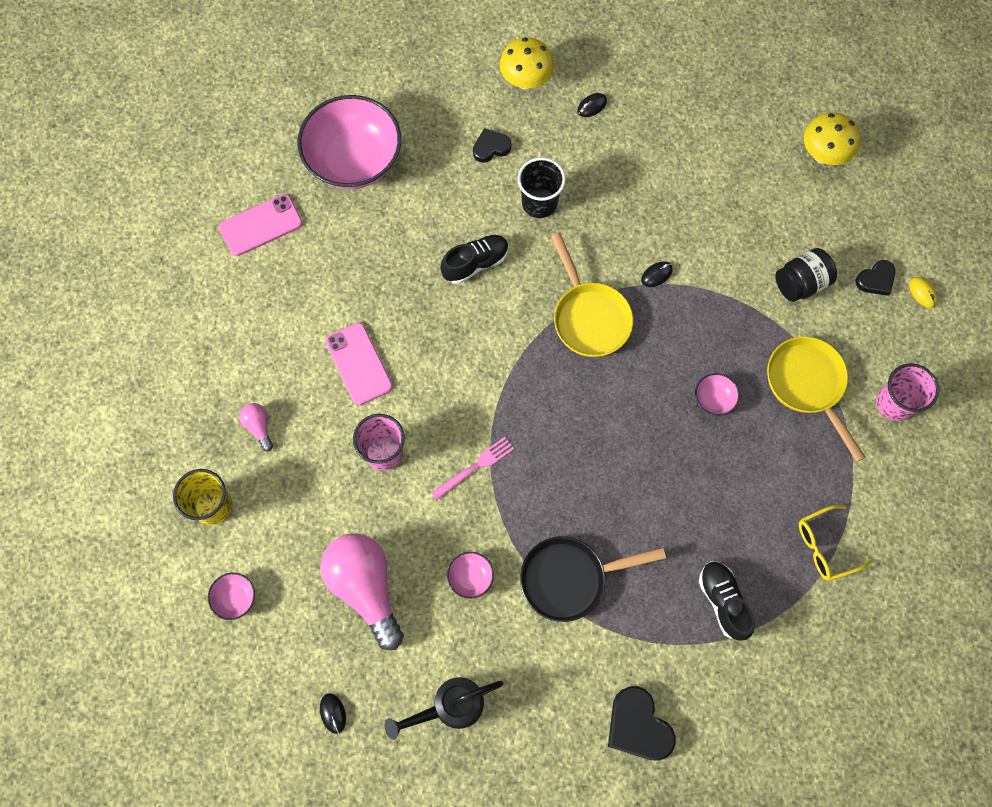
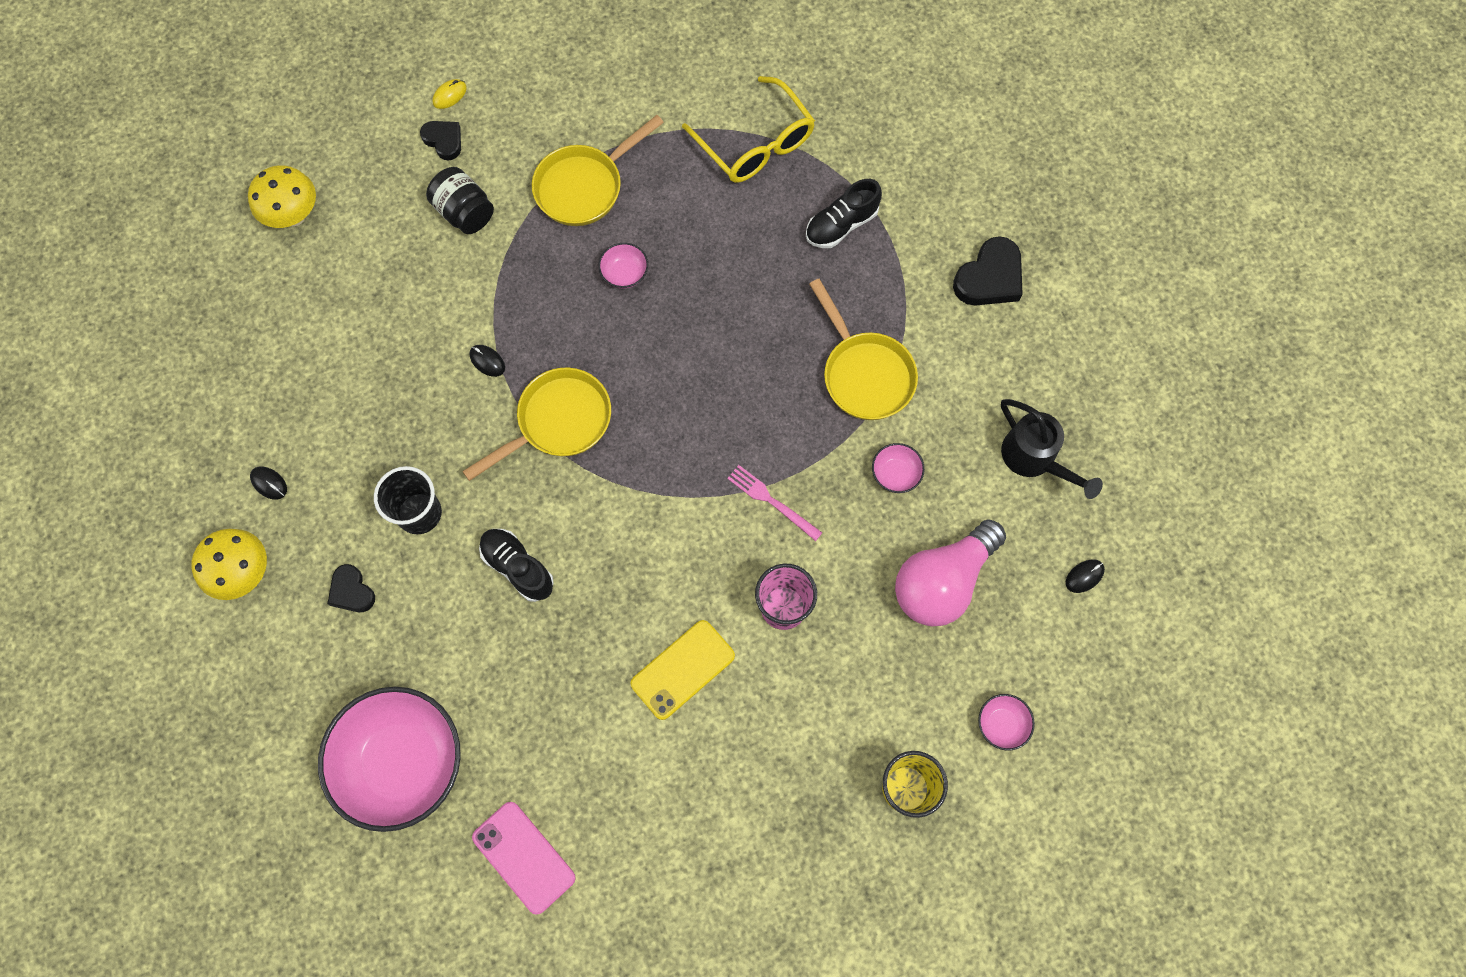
camera: 105 degrees left, 0 degrees up
(259, 427) = (794, 766): pink light bulb -> none
(359, 364) = (682, 669): pink phone -> yellow phone
(569, 578) = (864, 374): black pan -> yellow pan
(825, 546) = (755, 144): yellow glasses -> yellow glasses, size x1.55
(894, 403) = (584, 104): pink cup -> none

